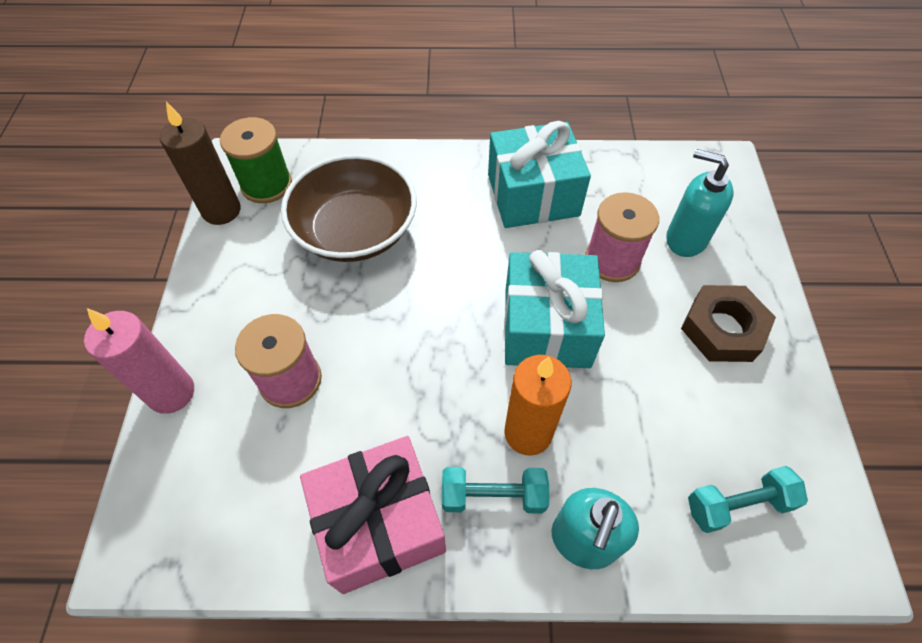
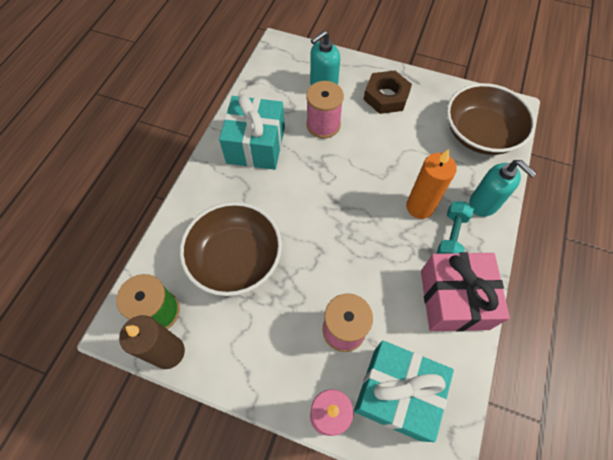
camera: 70 degrees left, 5 degrees up
(547, 327) = (356, 174): turquoise gift -> turquoise gift (396, 393)
(737, 505) = (480, 134): turquoise dumbbell -> brown bowl

